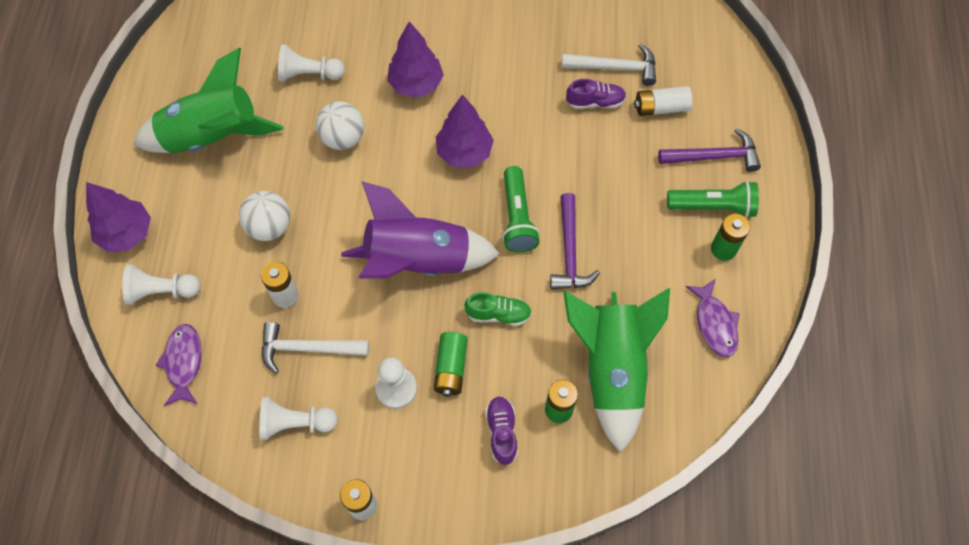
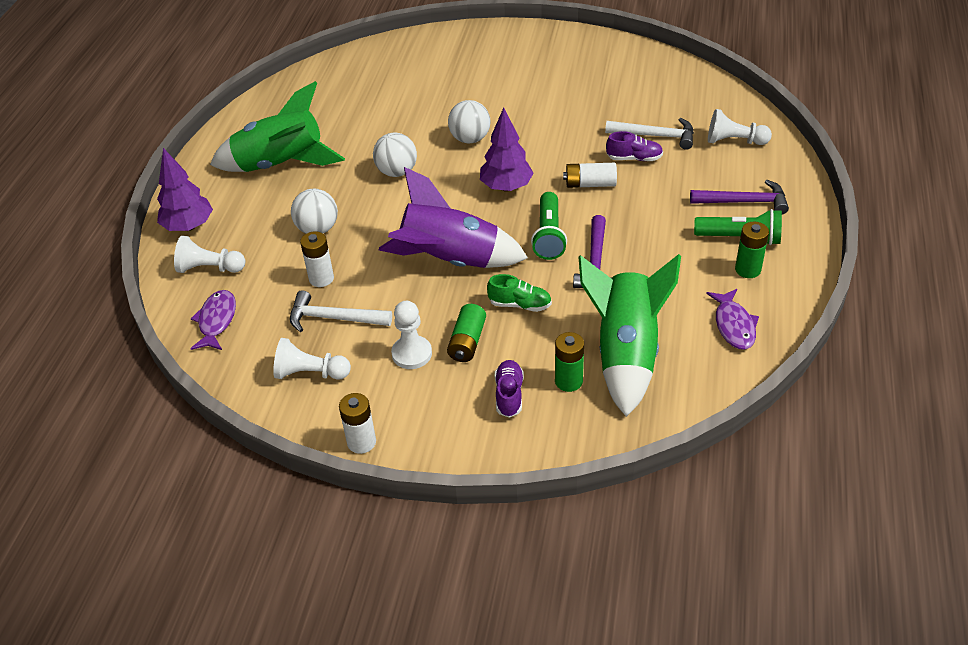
camera: 10 degrees right, 20 degrees down
(309, 74) = (375, 128): white pawn -> white pawn (734, 141)
(416, 84) = (470, 139): purple tree -> white ball
(661, 107) = (696, 165): white battery -> white battery (590, 184)

